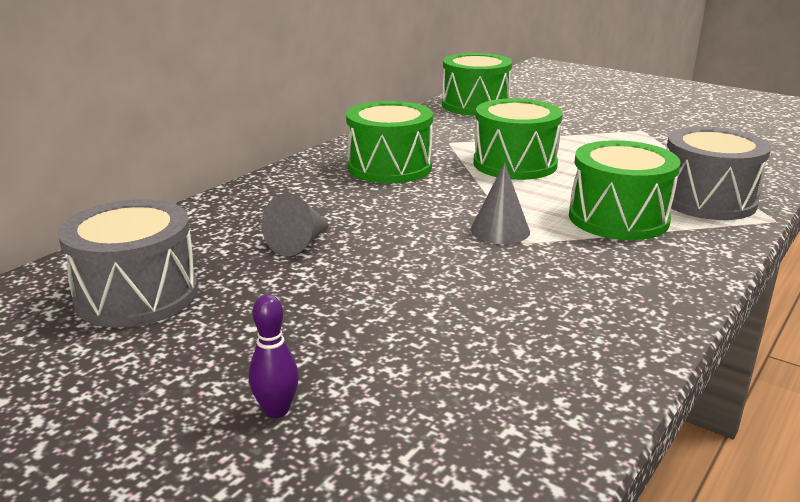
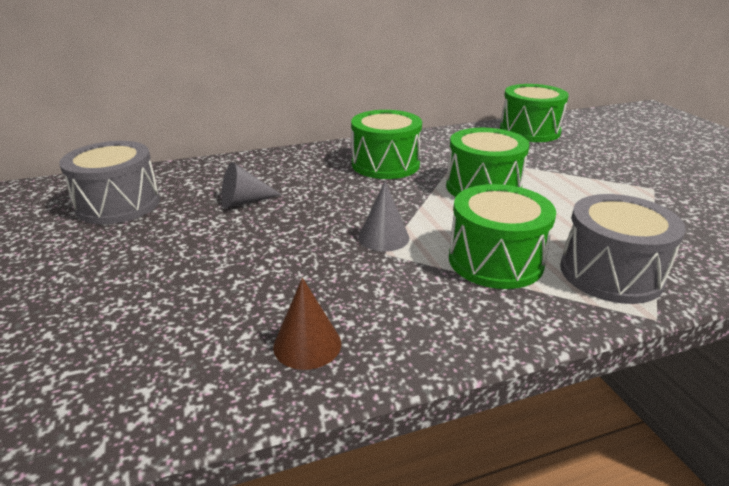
camera: 35 degrees right, 5 degrees up
(276, 410) = (62, 306): purple bowling pin -> none
(584, 334) = (307, 344): none -> brown cone

